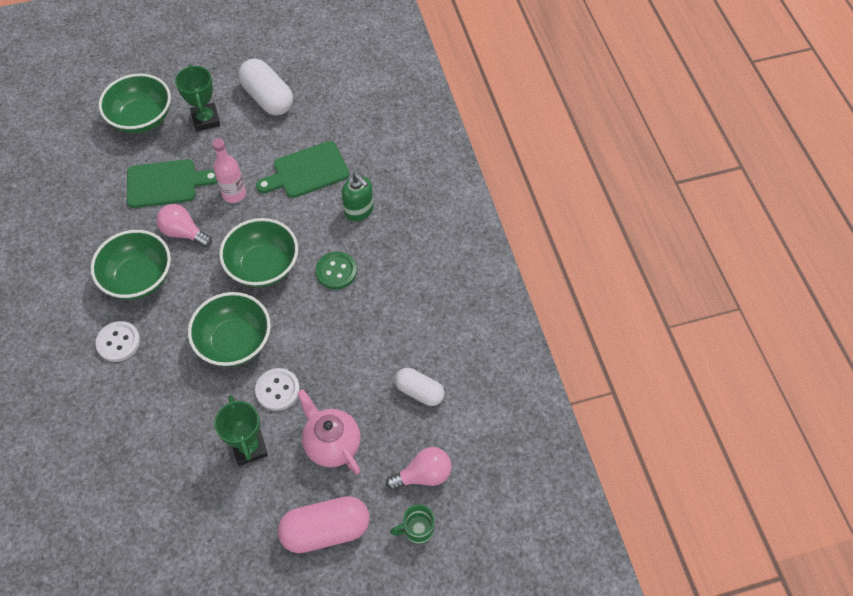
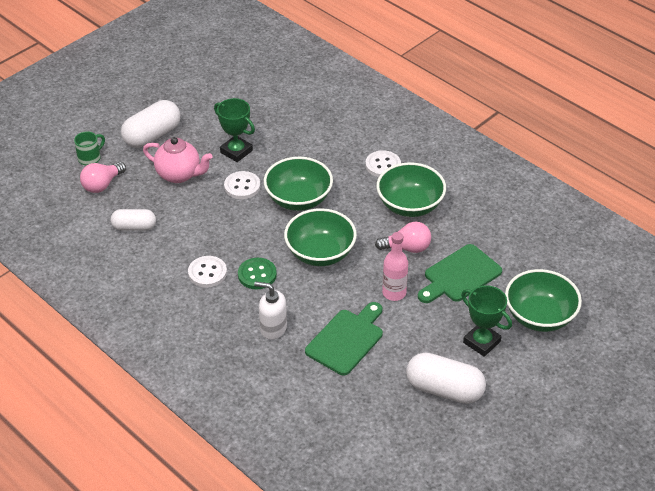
camera: 150 degrees right, 15 degrees down
(326, 530) = (152, 135): pink capsule -> white capsule
(359, 210) = (273, 328): green soap dispenser -> white soap dispenser
(380, 296) = (207, 273): none -> white button

